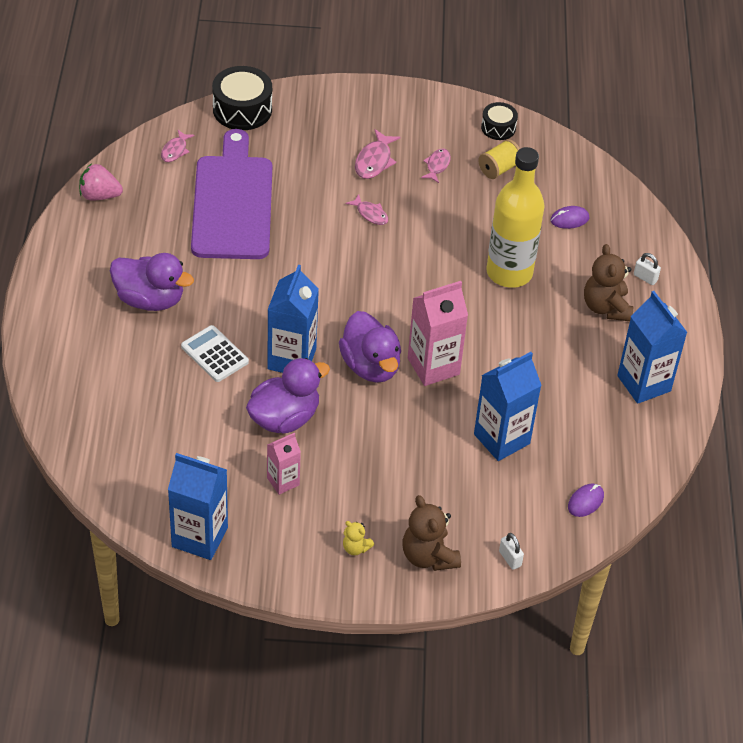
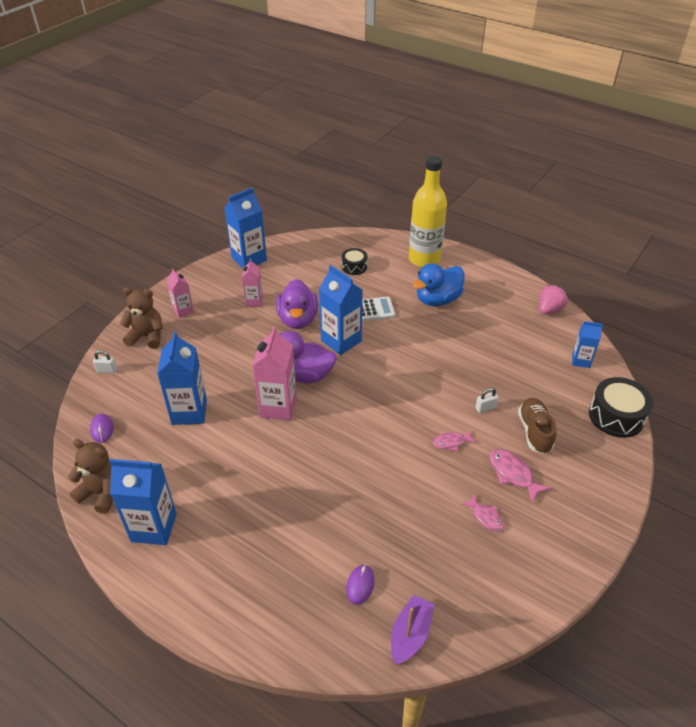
camera: 125 degrees right, 5 degrees down
(150, 299) = (437, 300): purple duck -> blue duck
(175, 150) = (581, 361): pink fish -> blue carton
(232, 202) = (507, 369): purple cutting board -> none
(309, 160) = (534, 432): none -> brown shoe
(355, 548) = (183, 310): yellow teddy bear -> pink carton
(498, 128) = (515, 597): black drum -> black drum (354, 267)
(499, 169) = (457, 564): yellow spool -> none
(509, 272) = (330, 501): yellow bottle -> yellow bottle (424, 259)
(582, 175) = (410, 634): none -> purple boat
(606, 307) = (244, 549): brown teddy bear -> brown teddy bear (101, 493)
(645, 278) = (251, 604): white padlock -> white padlock (485, 408)

